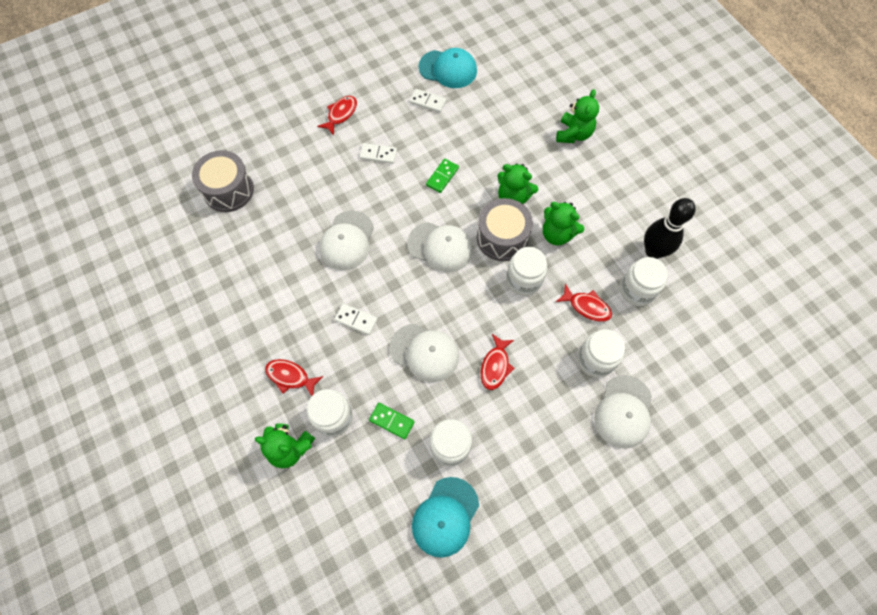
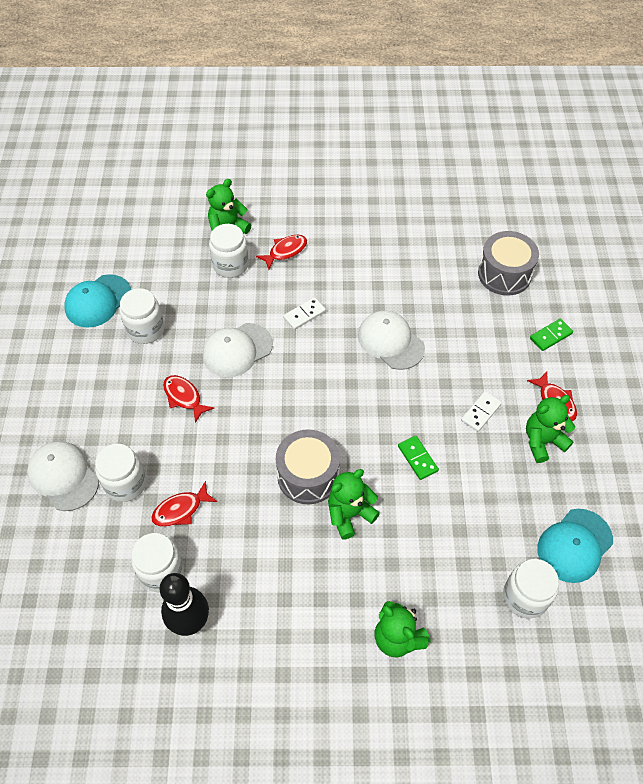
camera: 120 degrees right, 10 degrees down
(391, 421) = (197, 300): green domino -> green domino (550, 336)
(428, 102) = (532, 496): white domino -> none
(440, 247) = (334, 414): white cap -> none
(445, 517) = (98, 301): turquoise cap -> turquoise cap turned 105 degrees counterclockwise
(524, 280) = (248, 468): white jar -> white jar (525, 597)
(557, 234) = (277, 532): green teddy bear -> green teddy bear (543, 441)

